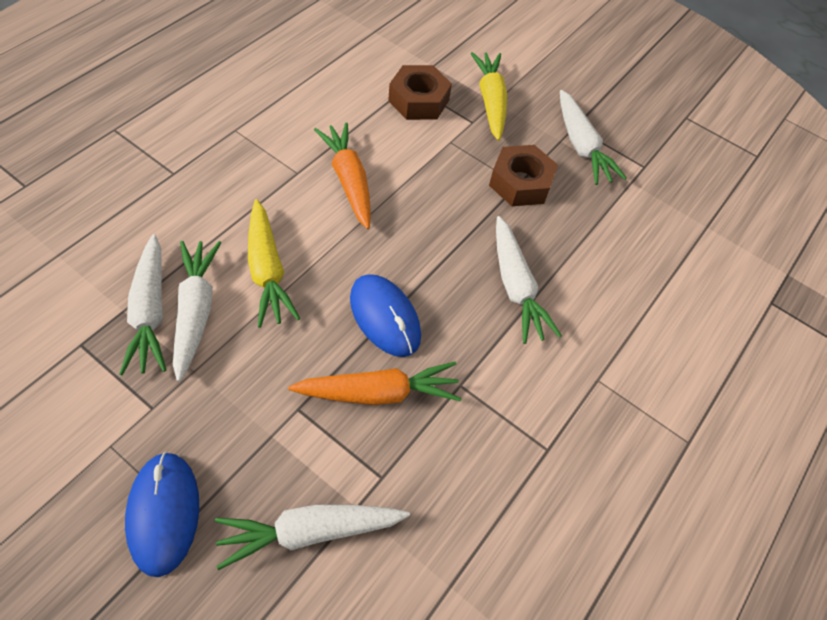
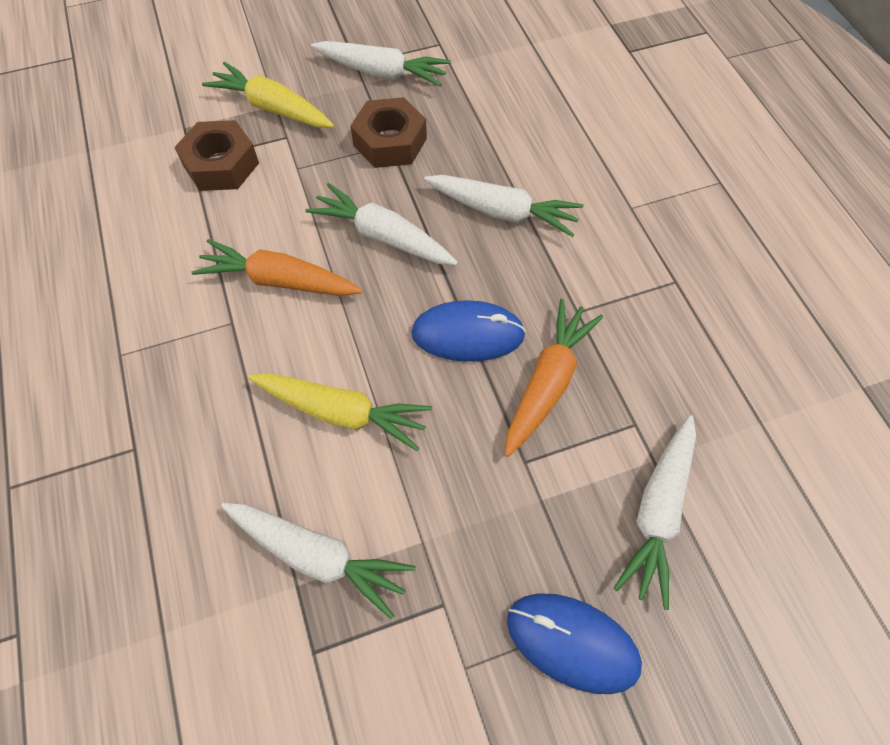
camera: 50 degrees left, 5 degrees up
(196, 311) = (348, 508): white carrot -> white carrot (383, 236)

